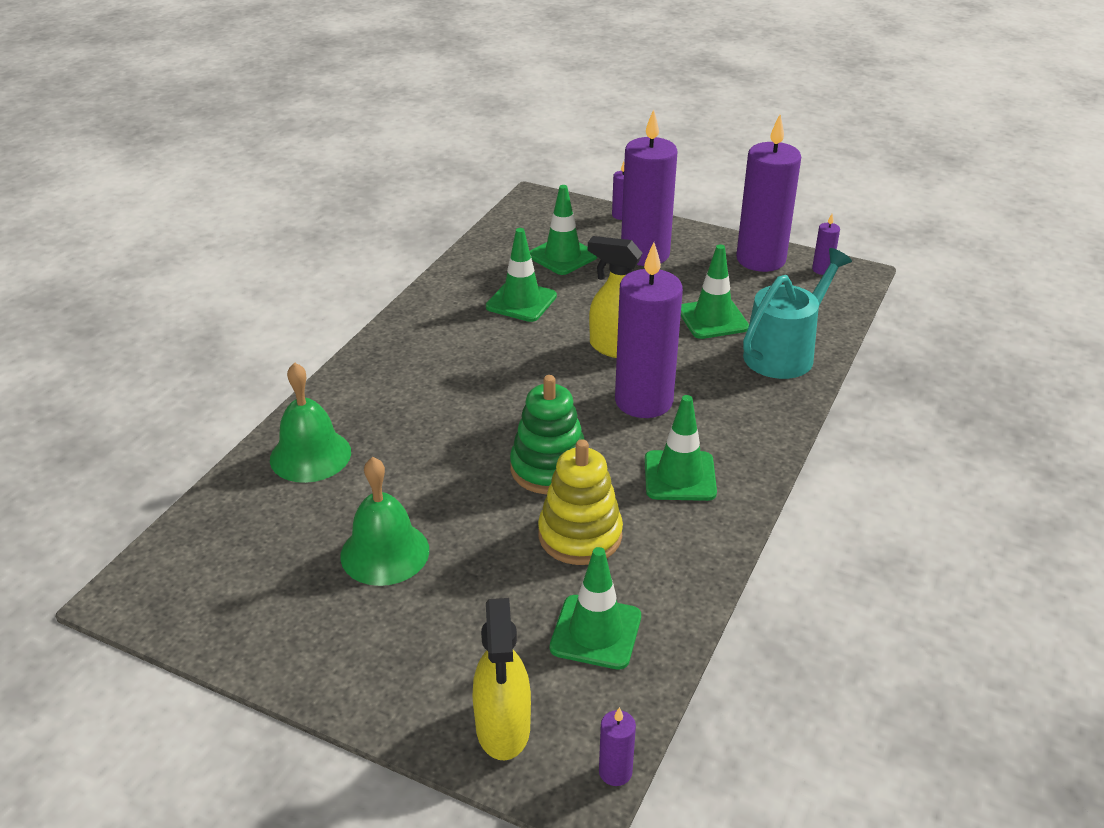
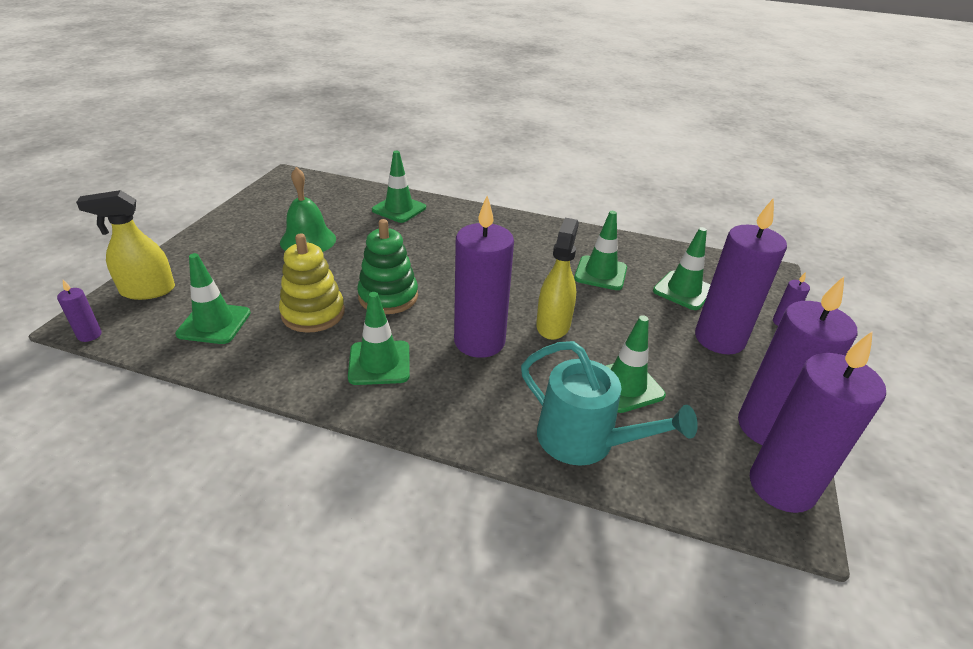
camera: 80 degrees right, 0 degrees up
(310, 455) = (399, 209): green bell -> green traffic cone
(822, 269) = (781, 486): purple candle -> purple candle, size x2.44

